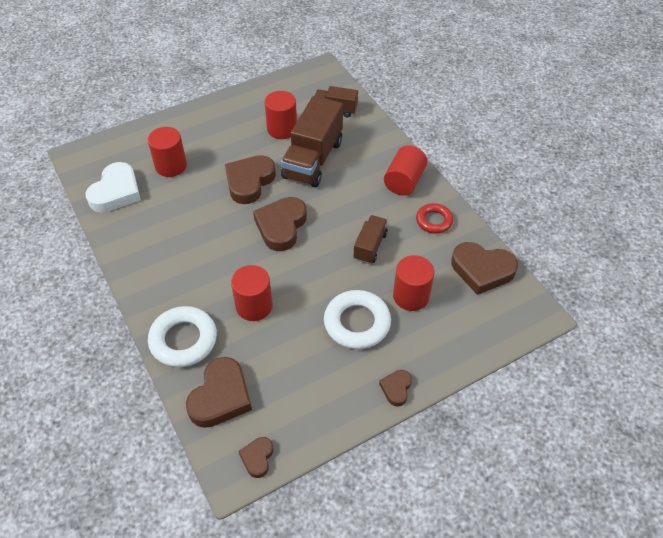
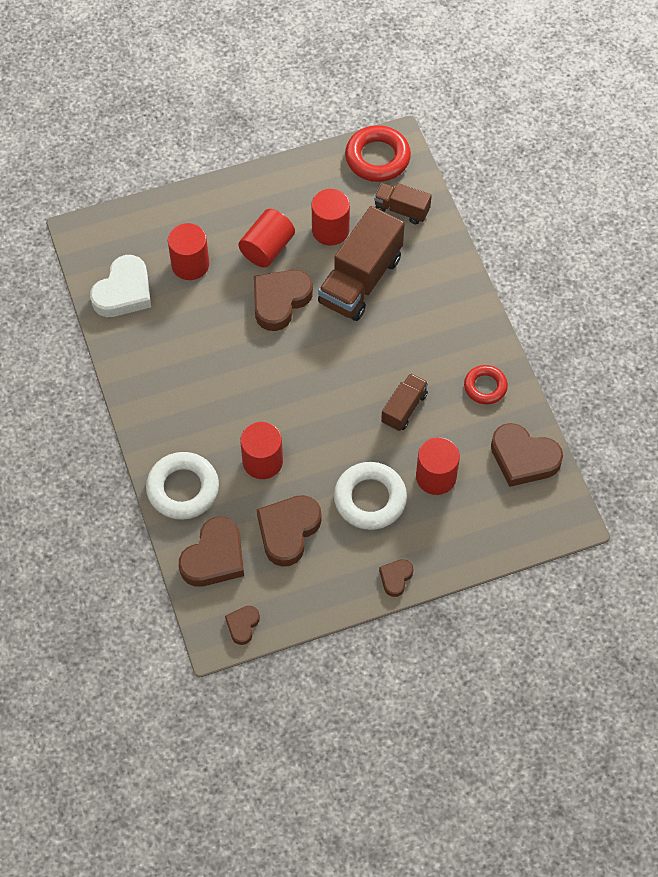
camera: 10 degrees right, 10 degrees up
(281, 226) = (307, 367): brown heart -> brown heart (288, 531)
(309, 80) = (377, 158): none -> red ring
(404, 181) = (463, 328): red cylinder -> red cylinder (267, 248)

